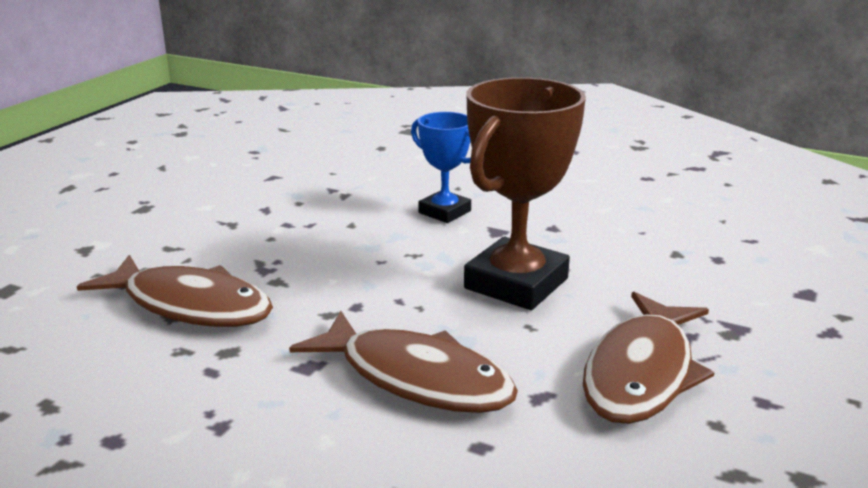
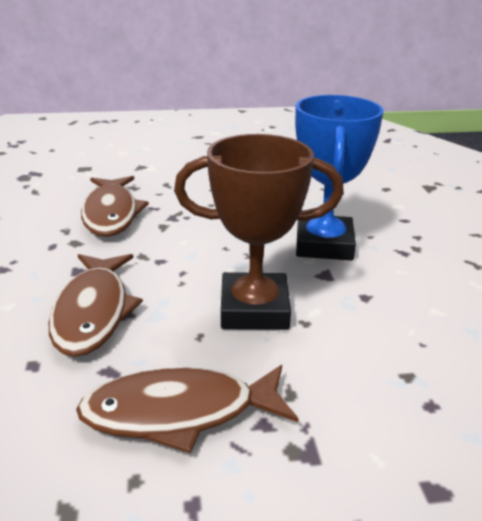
camera: 55 degrees right, 5 degrees up
(444, 212) = (324, 244): blue trophy -> blue trophy, size x1.74

